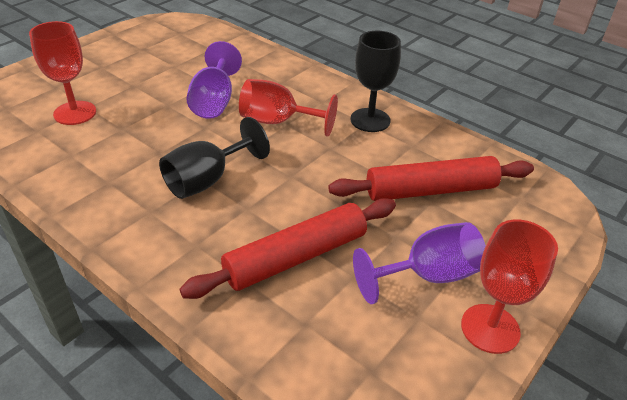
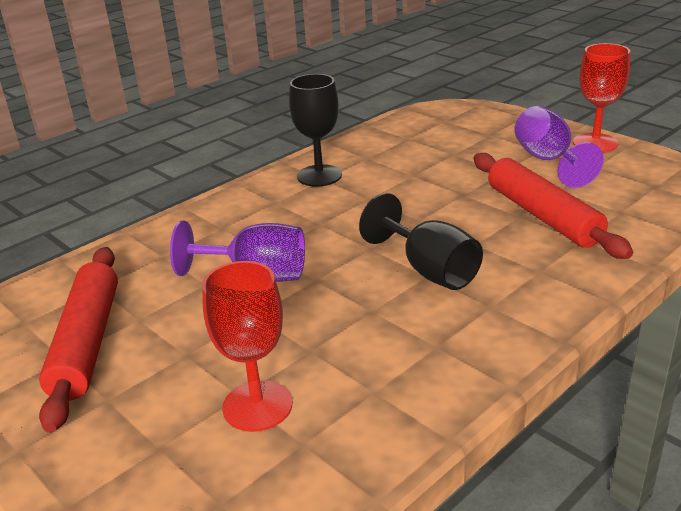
camera: 80 degrees left, 10 degrees down
(278, 122) = (314, 228): red goblet -> none
(431, 190) = (438, 153): red rolling pin -> red rolling pin (87, 342)

